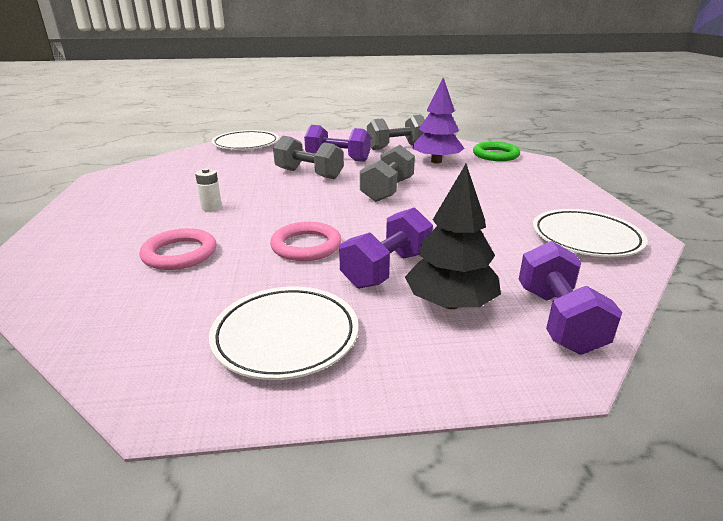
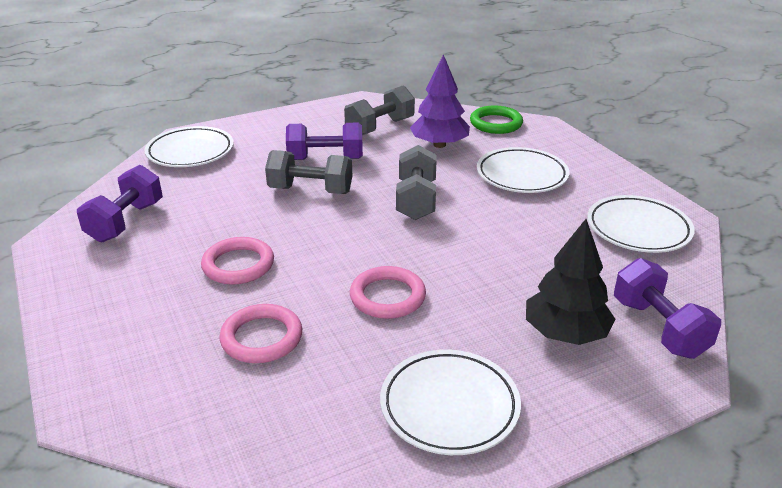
camera: 20 degrees left, 5 degrees up
(211, 207) = (238, 265): white battery -> pink ring
(387, 269) = (486, 308): purple dumbbell -> purple dumbbell (126, 222)
(494, 187) = (521, 175): none -> white plate

